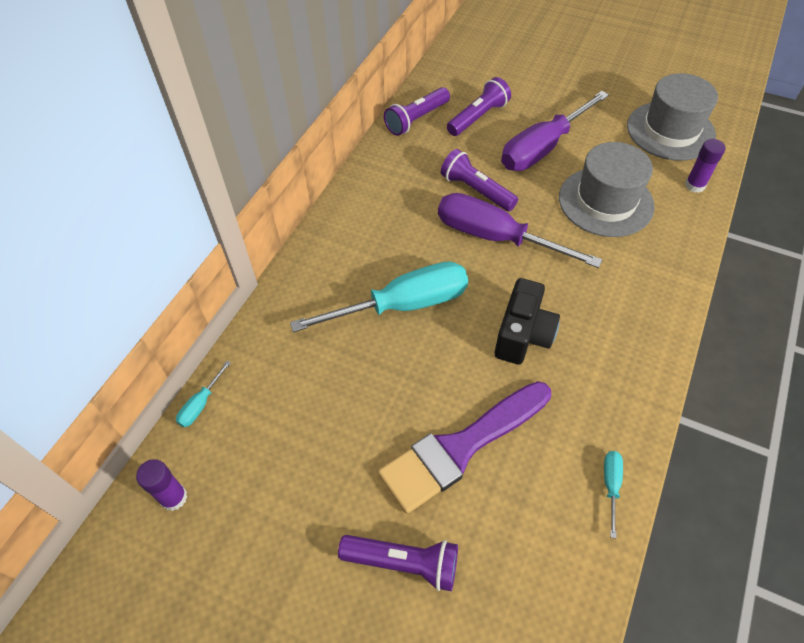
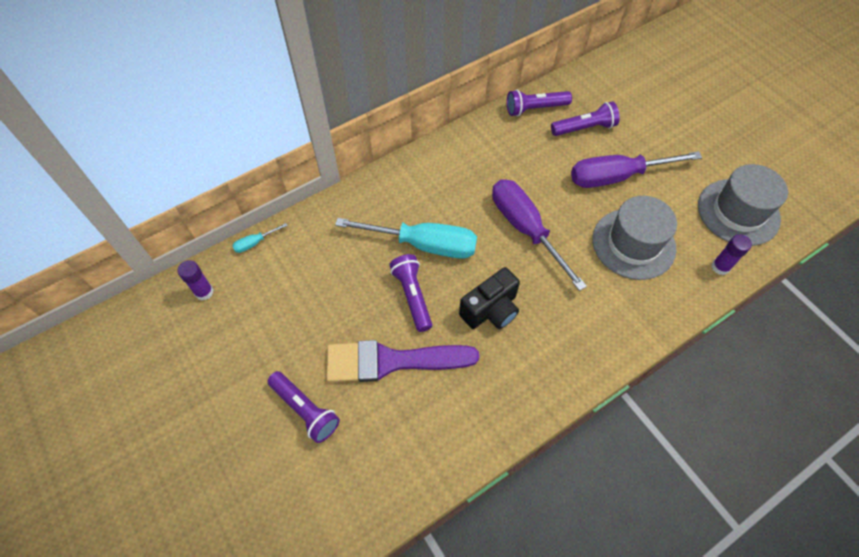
camera: 30 degrees right, 5 degrees up
(476, 190) = (538, 186): purple flashlight -> purple flashlight (412, 296)
(611, 485) = (472, 444): turquoise screwdriver -> none

